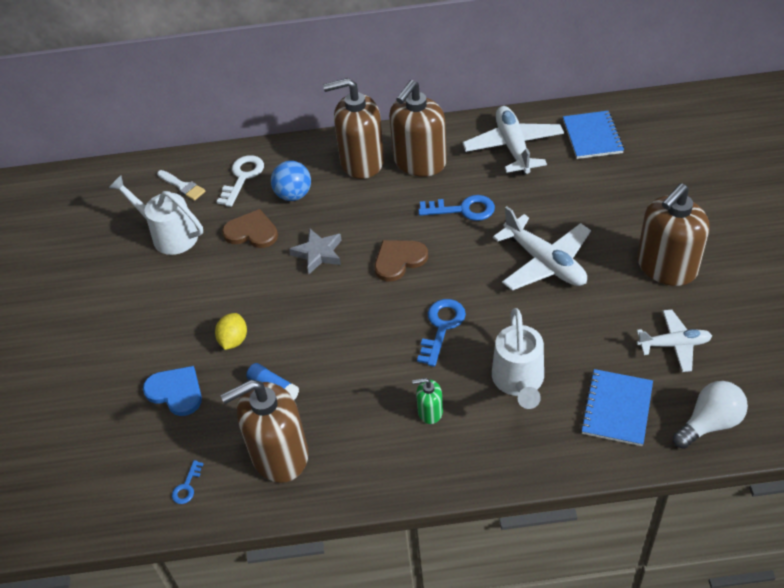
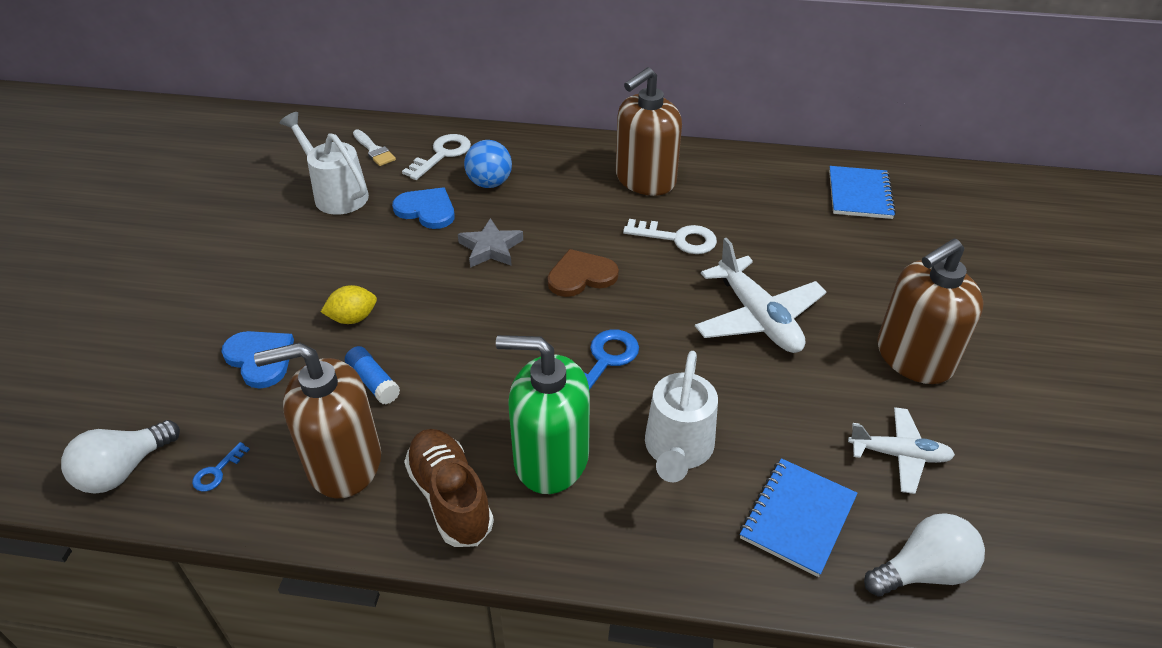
camera: 10 degrees right, 5 degrees down
(114, 504) = (124, 470): none -> white light bulb
(233, 340) = (353, 318): yellow lemon -> yellow lemon turned 45 degrees clockwise
(252, 232) = (426, 210): brown heart -> blue heart
(362, 161) = (580, 166): brown soap dispenser -> none
(368, 459) = (450, 498): none -> brown shoe
(430, 411) = (550, 458): green soap dispenser -> green soap dispenser, size x2.22
(463, 209) = (678, 238): blue key -> white key
(513, 147) = (760, 186): white plane -> none

